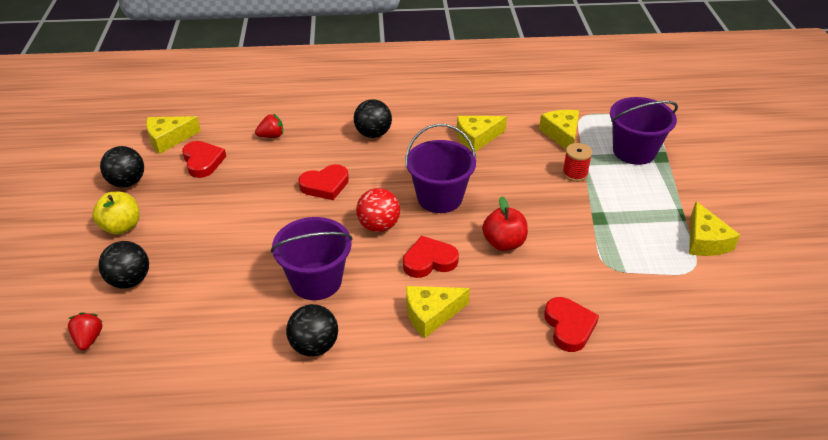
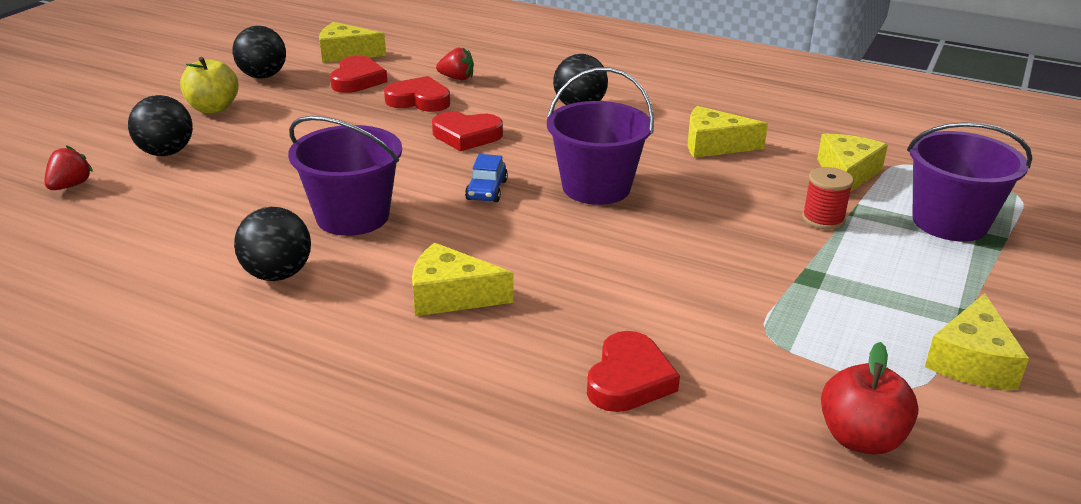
camera: 30 degrees right, 10 degrees down
(378, 226) = (486, 190): red ball -> blue car
(429, 261) = (511, 243): red heart -> red heart (419, 100)
(504, 243) = (633, 258): red apple -> red apple (861, 438)

